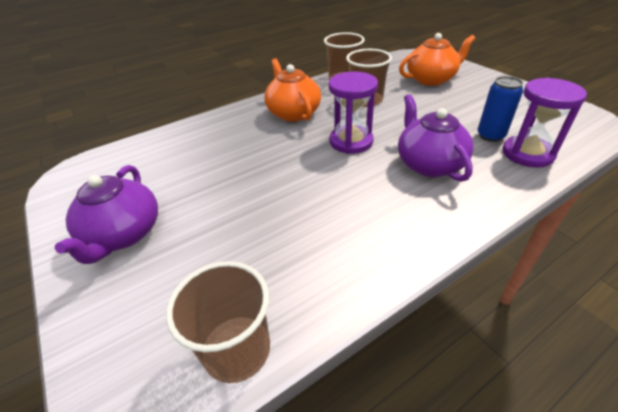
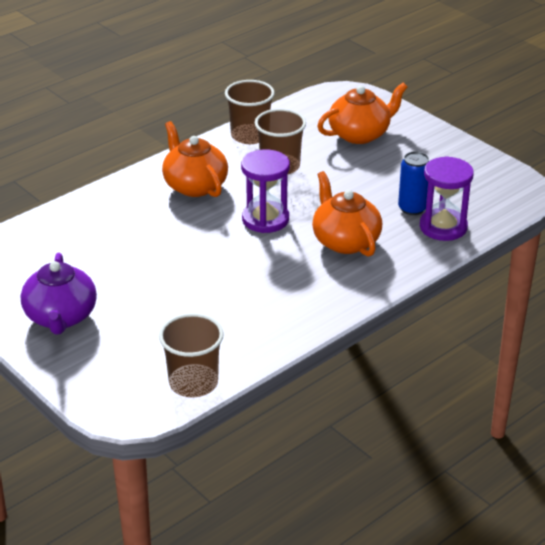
camera: 10 degrees left, 5 degrees down
(429, 164) = (345, 241): purple teapot -> orange teapot

